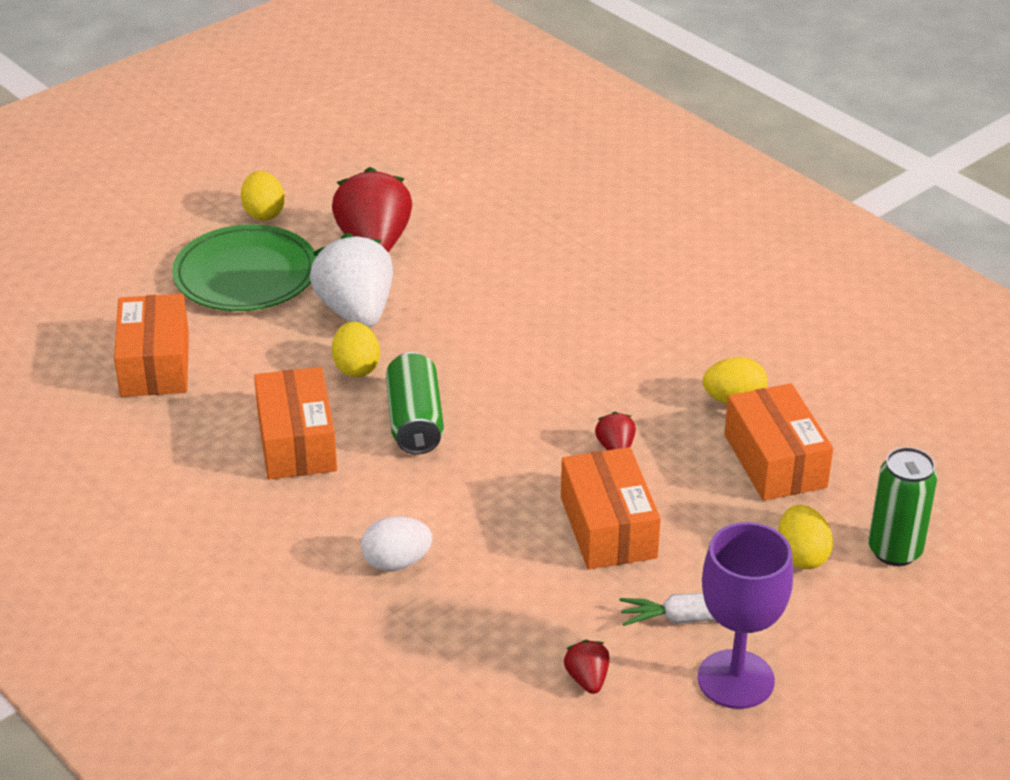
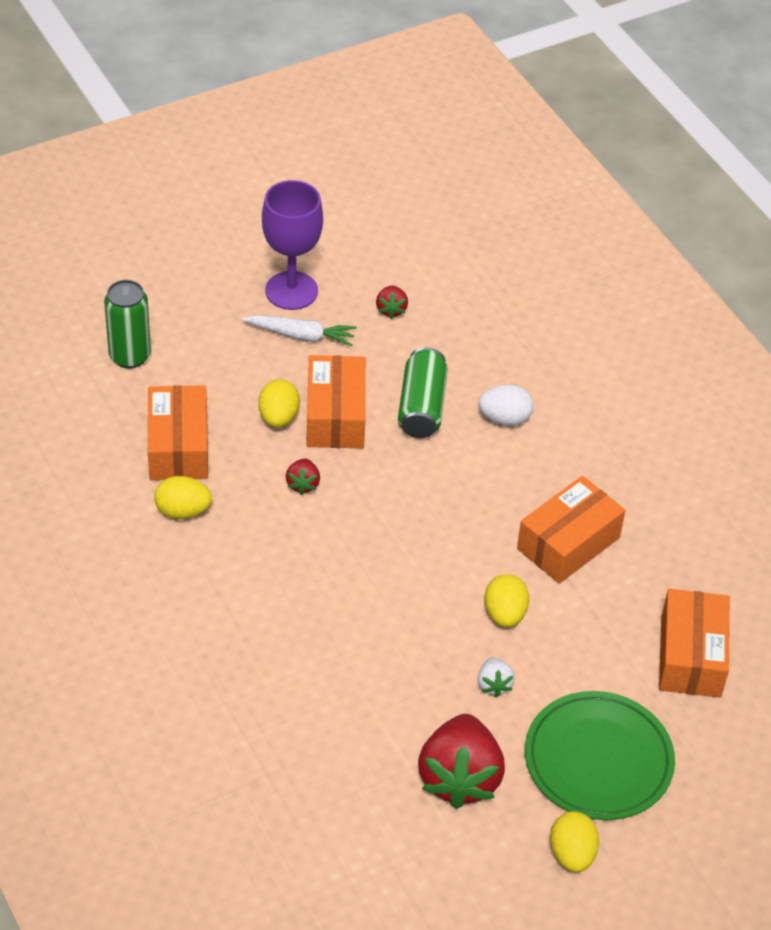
camera: 170 degrees left, 10 degrees up
(296, 442) = (568, 543): orange box -> orange box turned 45 degrees clockwise
(356, 311) = (494, 684): white strawberry -> white strawberry, size x0.45
(414, 421) = (464, 544): green can -> green can (422, 407)
(801, 556) = (200, 365): yellow egg -> yellow egg (278, 417)

